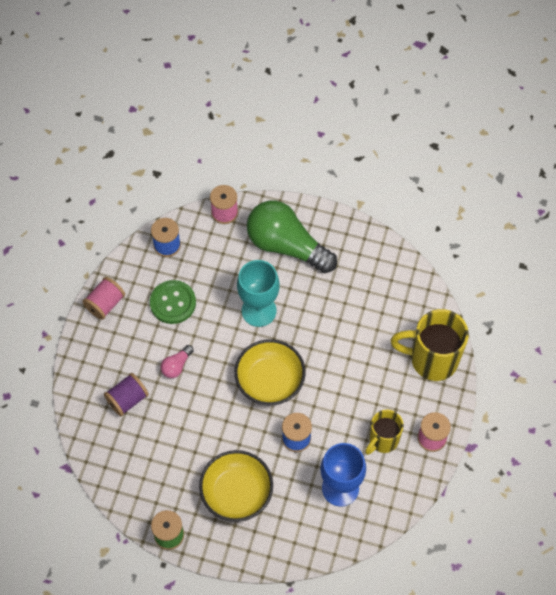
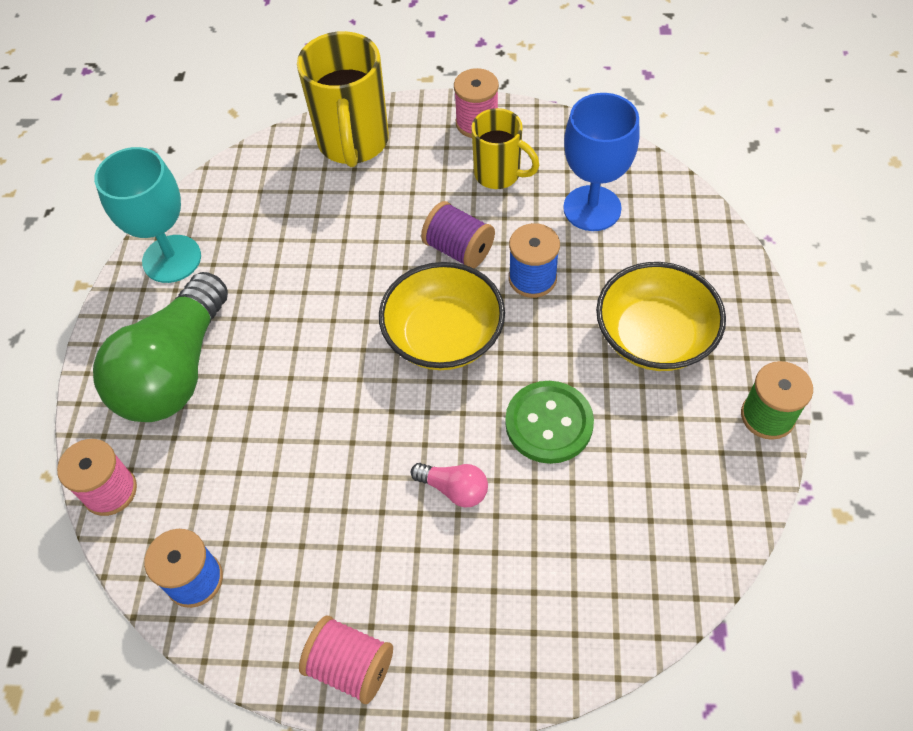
camera: 100 degrees left, 5 degrees down
(127, 399) = (547, 557): purple spool -> purple spool (459, 249)
(173, 303) = (324, 532): green button -> green button (549, 423)
(259, 311) = (314, 383): turquoise goblet -> turquoise goblet (172, 259)

